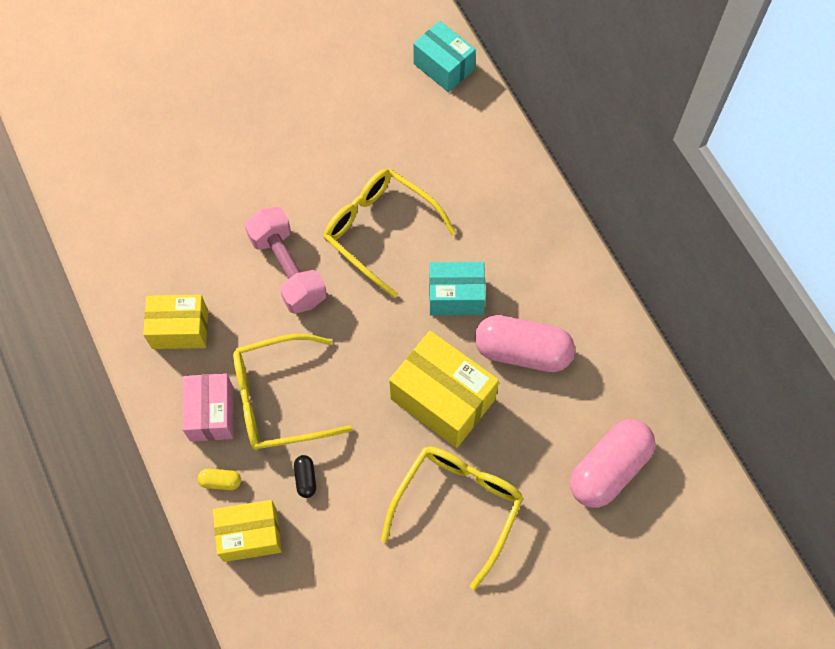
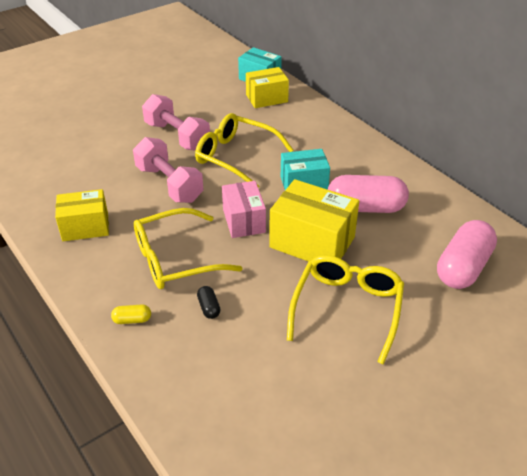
camera: 10 degrees left, 25 degrees down
(212, 413) = (118, 275): pink box -> pink box (244, 221)
(250, 535) = (165, 355): yellow box -> yellow box (267, 98)
(310, 177) = (177, 136): none -> pink dumbbell

